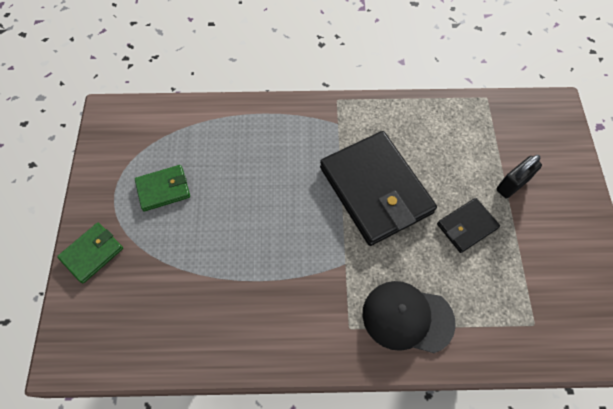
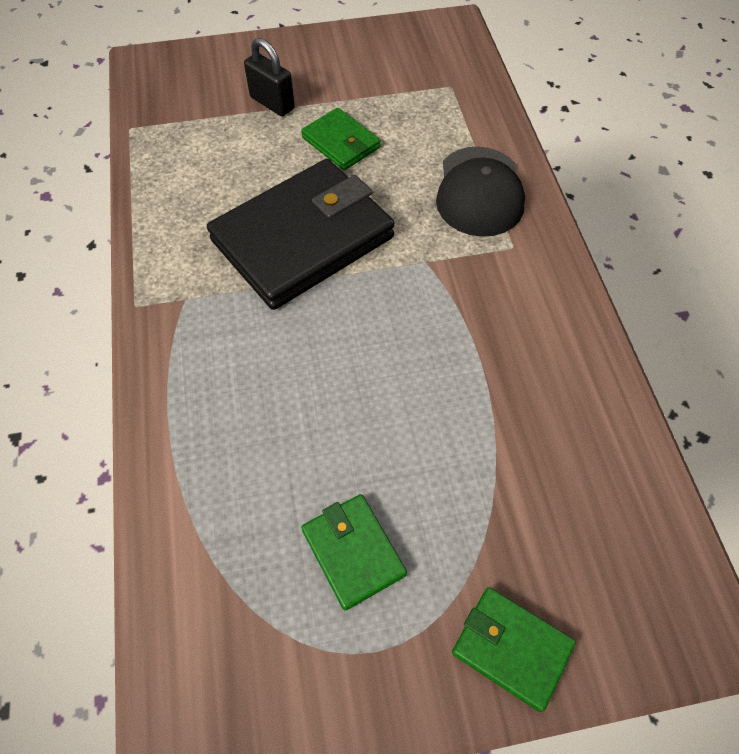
camera: 100 degrees left, 5 degrees down
(466, 226) = (341, 143): black wallet -> green wallet

